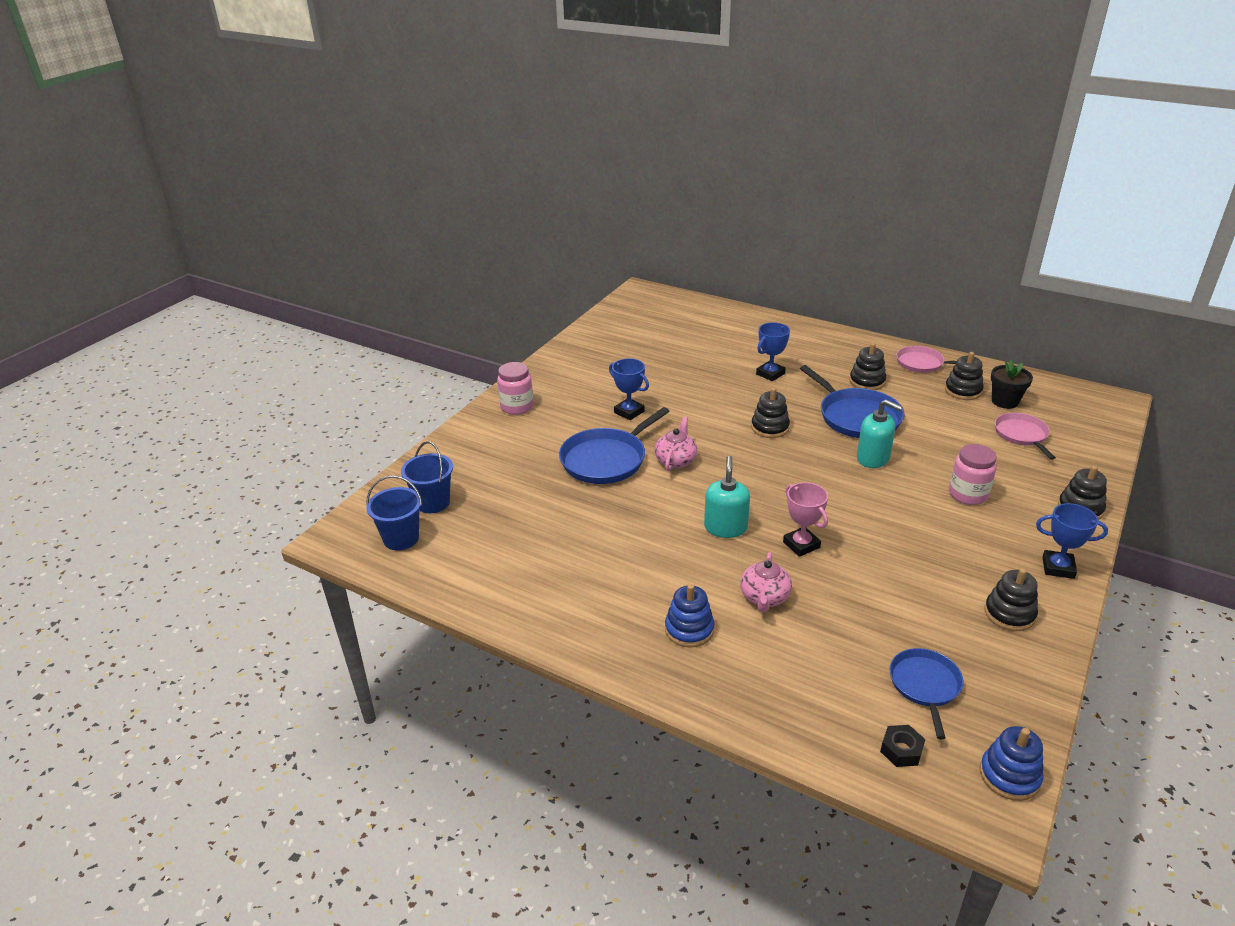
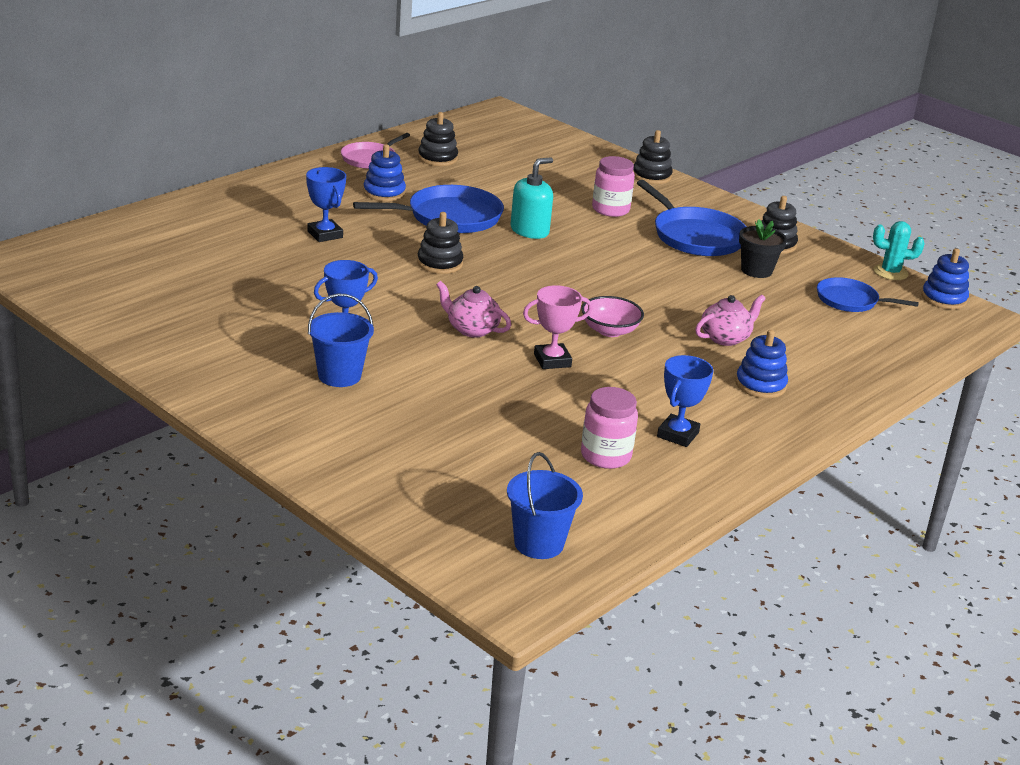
camera: 80 degrees left, 5 degrees down
(433, 502) = (469, 509): blue bucket -> blue bucket (339, 376)
(517, 407) = (268, 410): pink jar -> pink jar (605, 456)
(606, 459) = (443, 370): blue pan -> blue pan (695, 236)
(725, 527) = (610, 331): turquoise soap dispenser -> pink bowl
(764, 598) = (725, 338): pink teapot -> pink teapot turned 60 degrees counterclockwise
(801, 545) = (653, 301): pink trophy -> pink trophy (552, 360)
(867, 381) = (384, 193): black stacking toy -> blue stacking toy
(901, 750) = (917, 330): black nut -> none
(1005, 401) = (470, 148): black flower pot -> black flower pot (756, 270)
(1022, 435) = (531, 160): pink pan -> none
(1036, 719) = (890, 272): none -> turquoise cactus
(1058, 567) = (724, 209): blue trophy -> blue trophy (677, 435)

